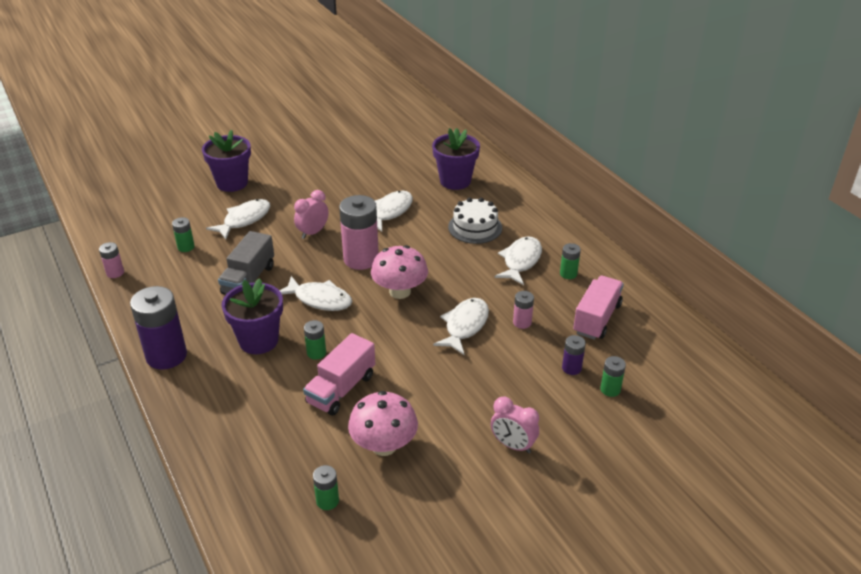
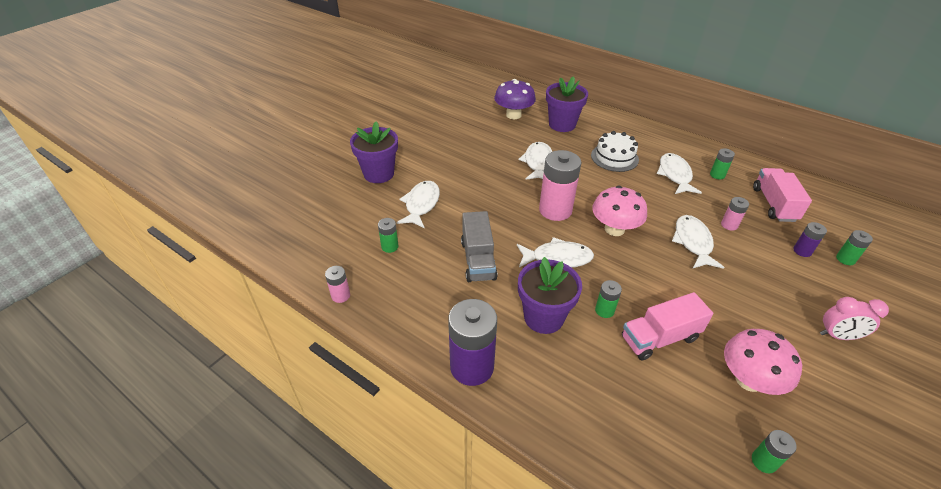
camera: 25 degrees left, 5 degrees up
(313, 232) = (492, 198): pink clock -> none
(341, 389) = (659, 338): pink truck -> pink truck turned 60 degrees clockwise
(414, 159) = (513, 115): none -> purple mushroom

